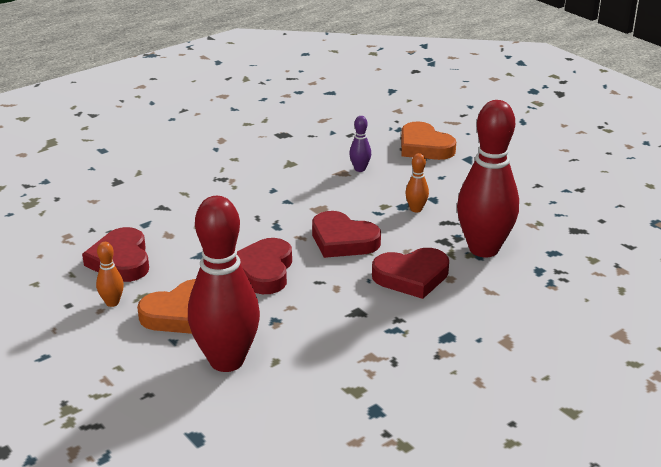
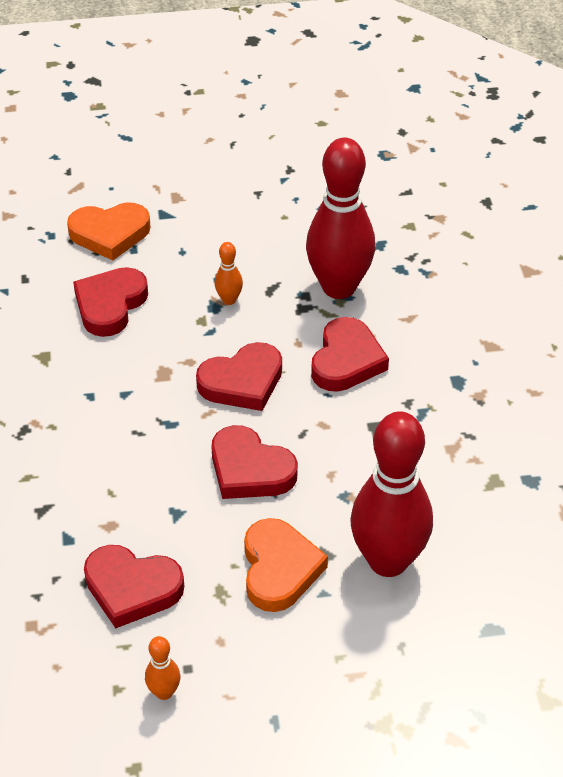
camera: 60 degrees left, 15 degrees up
(112, 303) = (214, 624): orange bowling pin -> orange bowling pin (164, 692)
(360, 169) = (110, 305): purple bowling pin -> red heart

